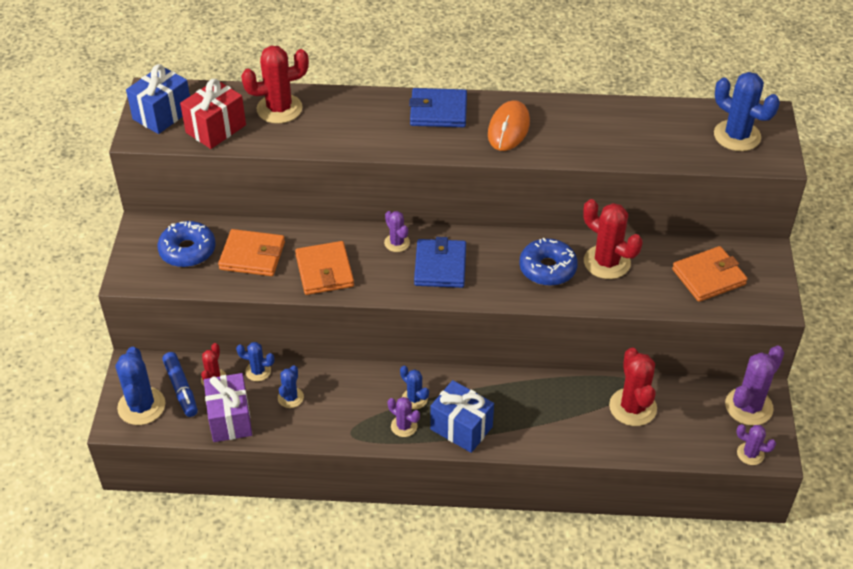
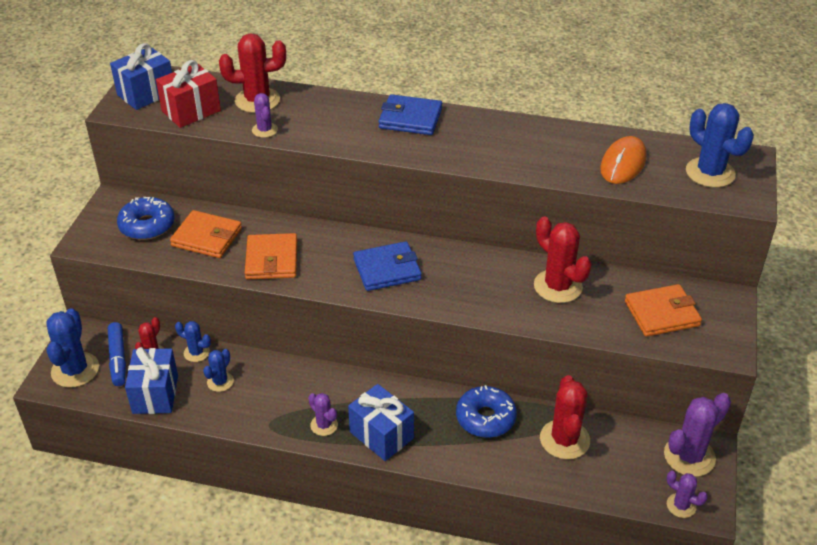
camera: 10 degrees right, 5 degrees down
(230, 419) = (155, 394): purple gift -> blue gift
(397, 243) = (350, 243): purple cactus -> purple cactus (264, 130)
(414, 399) = (342, 400): blue cactus -> none
(440, 266) = (387, 269): blue wallet -> blue wallet turned 60 degrees clockwise
(508, 128) = (475, 141): orange mouse -> orange mouse (623, 163)
(547, 269) = (495, 285): blue donut -> blue donut (485, 418)

